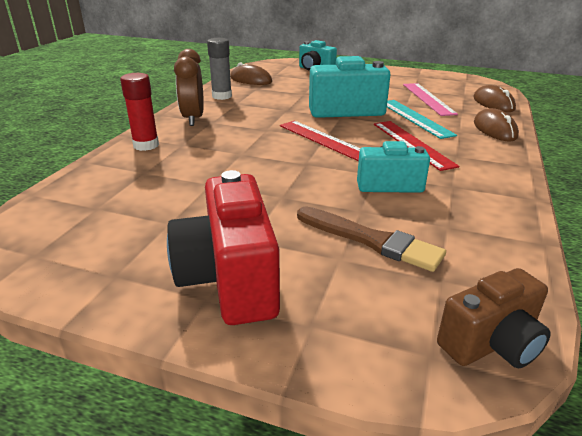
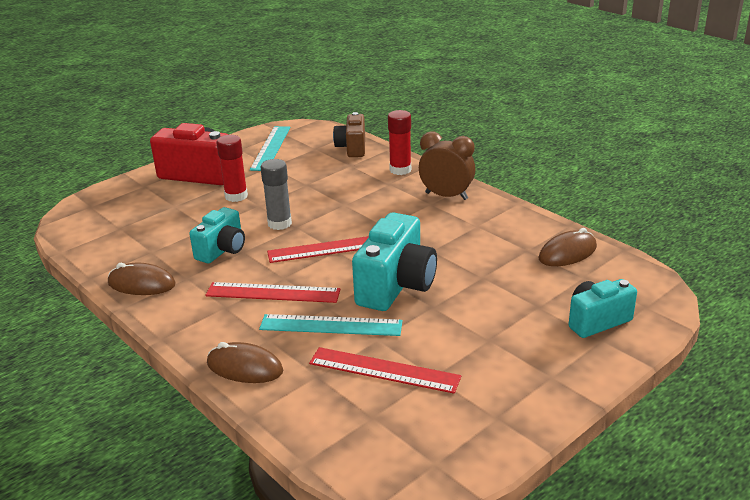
camera: 120 degrees right, 0 degrees up
(103, 245) = (270, 148): none -> turquoise ruler
(222, 96) = (509, 221): grey glue stick -> grey glue stick (279, 223)
(274, 218) = (236, 196): none -> red glue stick
(370, 240) = (175, 219): brown brush -> none
(428, 98) = (384, 370): pink ruler -> red ruler
(491, 344) = (72, 222): brown camera -> brown camera (352, 148)
(493, 103) = (315, 423): brown mouse -> brown mouse (141, 284)

